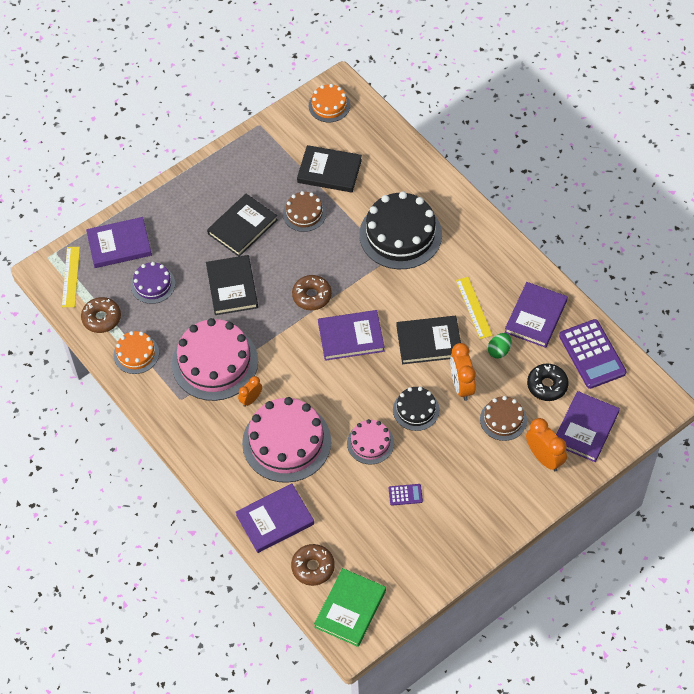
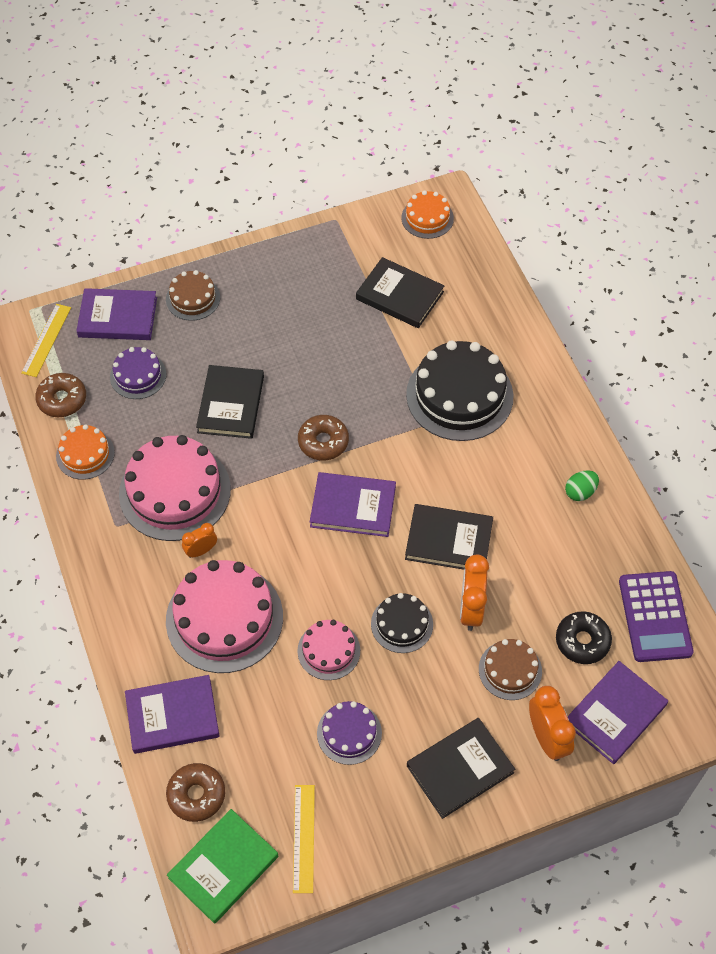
camera: 15 degrees right, 0 degrees up
(242, 227) = (270, 335): black book -> black book (460, 769)
(304, 213) = (351, 338): brown cake -> brown cake (193, 298)
(405, 495) = (349, 733): purple calculator -> purple cake
(474, 307) = (521, 512): yellow ruler -> yellow ruler (304, 838)
(499, 351) = (534, 577): green egg -> green egg (580, 492)
(536, 316) = (596, 546): purple book -> none

